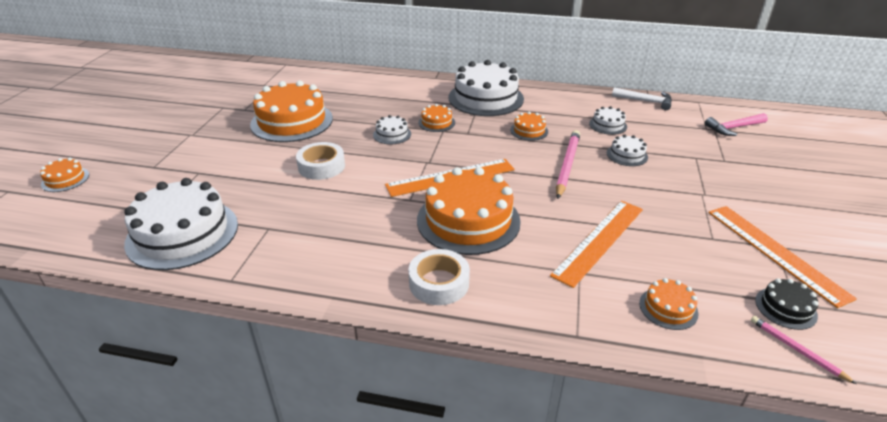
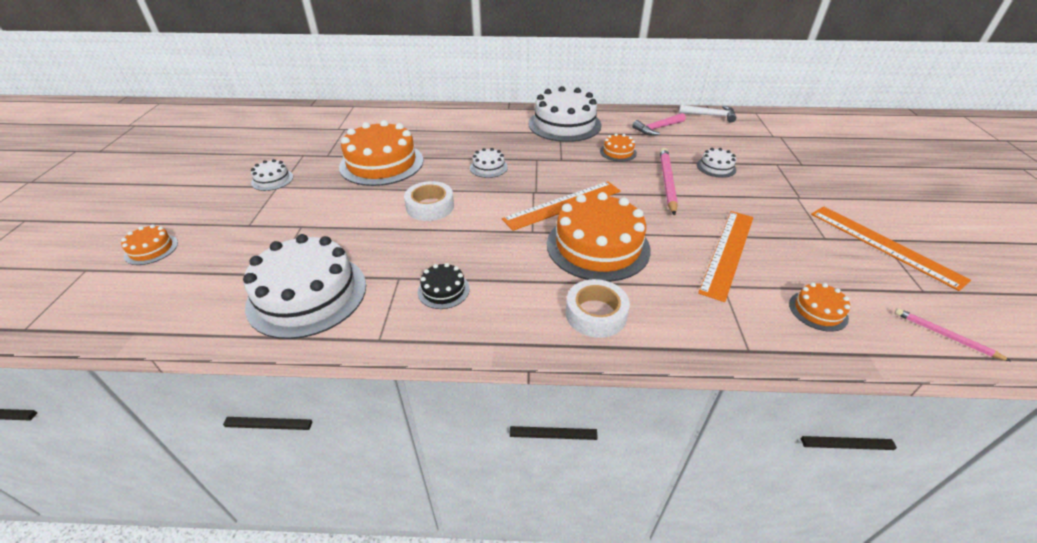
camera: 10 degrees left, 5 degrees up
(436, 122) = (527, 152): orange cake -> none
(608, 125) = (687, 140): white cake -> white cake (272, 180)
(733, 128) = (796, 134): pink hammer -> pink hammer (657, 128)
(785, 308) = (917, 296): black cake -> black cake (443, 290)

